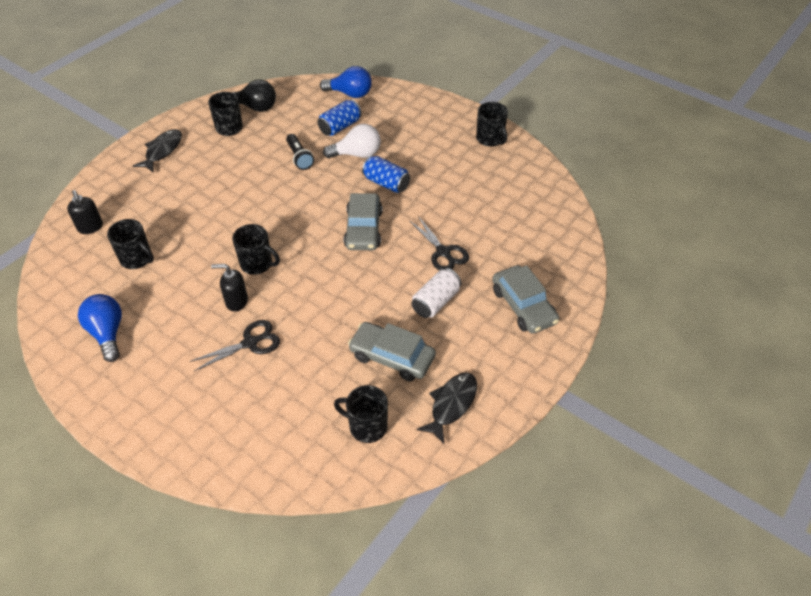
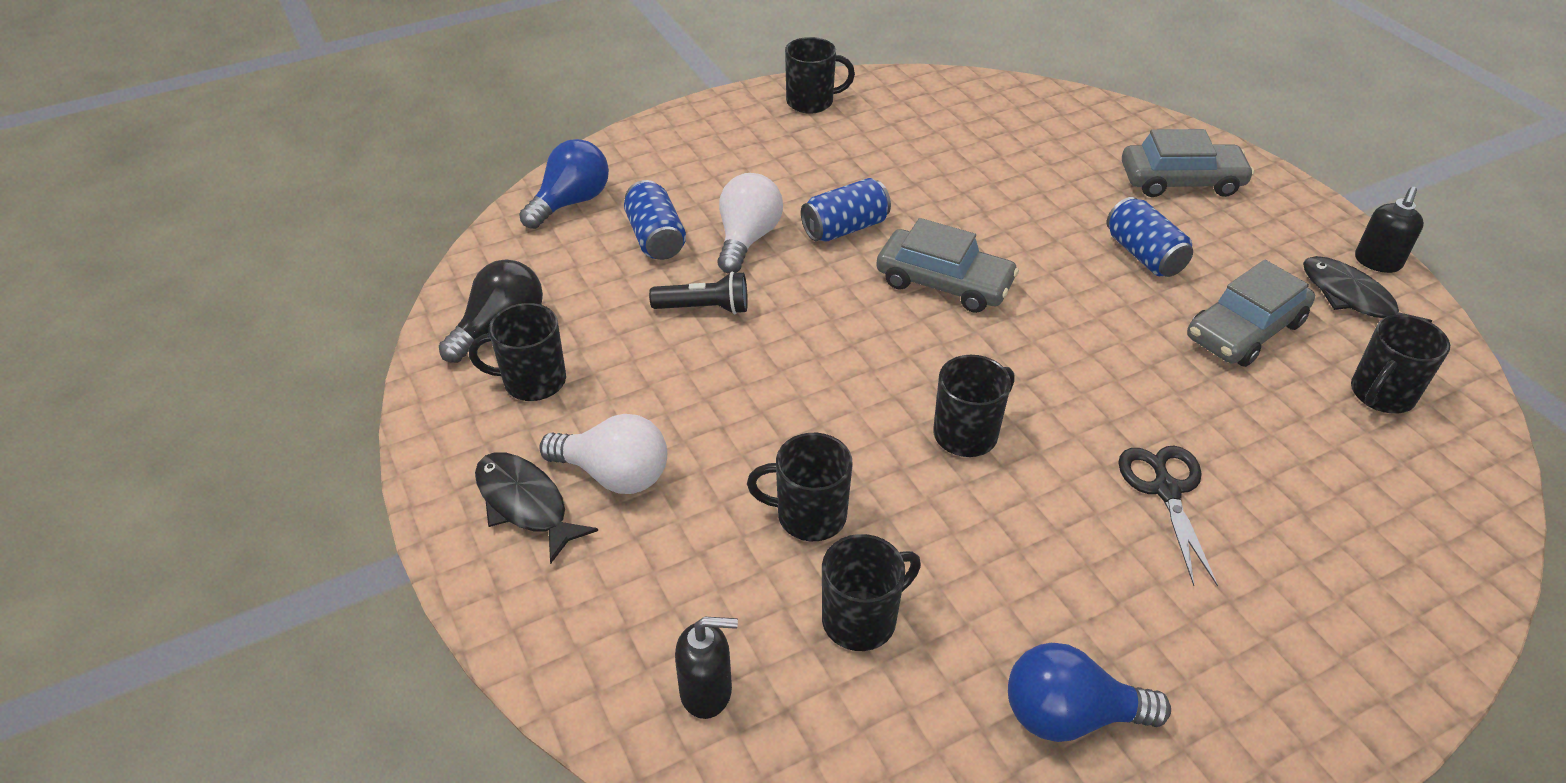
camera: 65 degrees left, 5 degrees down
(186, 228) = (809, 515): none -> black mug
(187, 167) = (614, 474): none -> white light bulb
(236, 301) = (1054, 485): black soap dispenser -> black soap dispenser (1377, 262)
(435, 302) = (1144, 255): white can -> blue can
(443, 252) = (1040, 217): black scissors -> none

